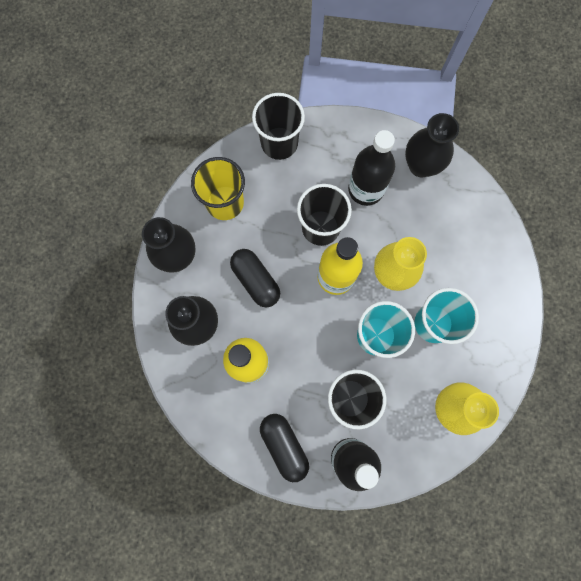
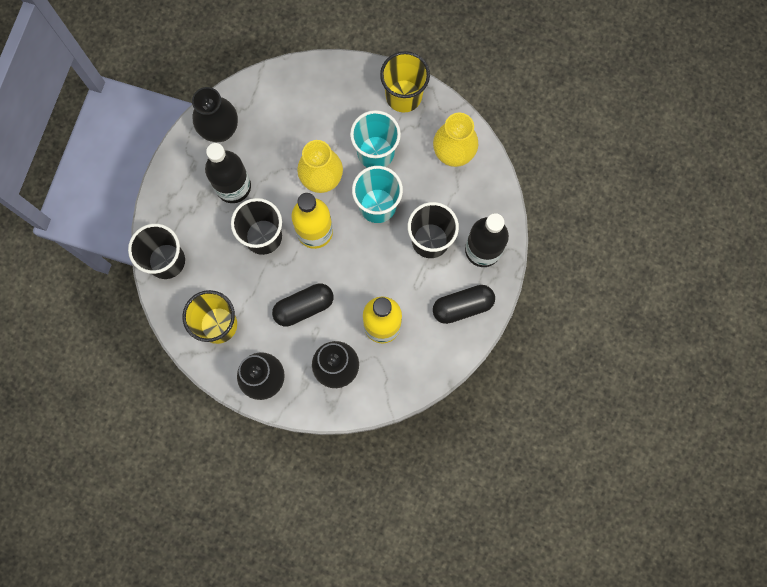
camera: 80 degrees left, 0 degrees up
(503, 342) = (403, 96): none -> yellow cup

